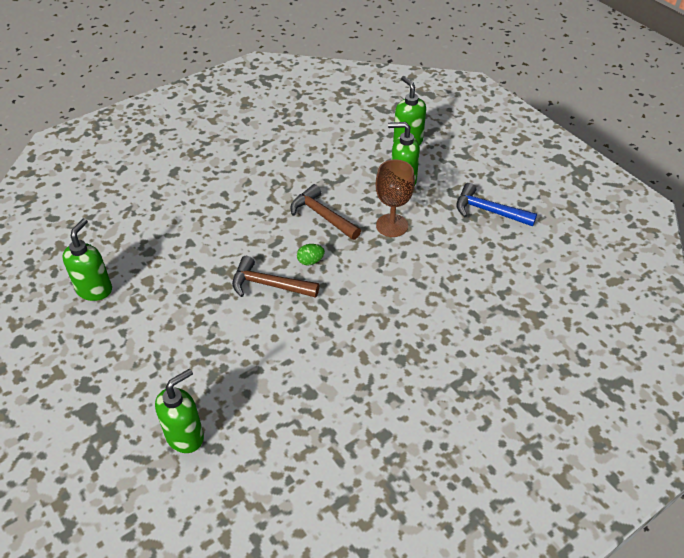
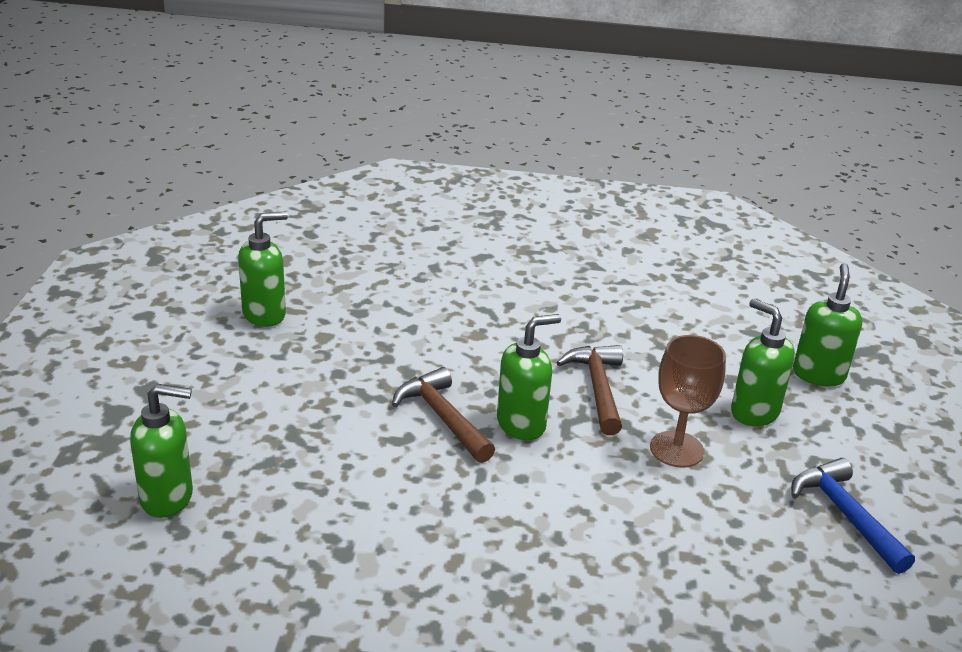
camera: 40 degrees right, 15 degrees down
(310, 261) = (521, 424): green egg -> green soap dispenser

